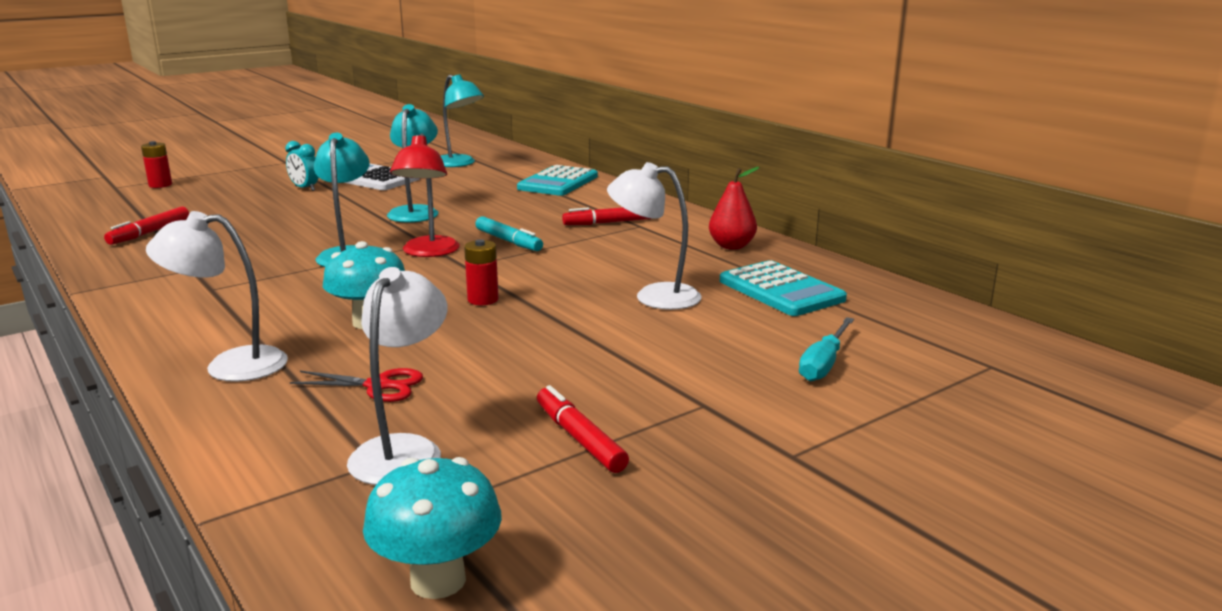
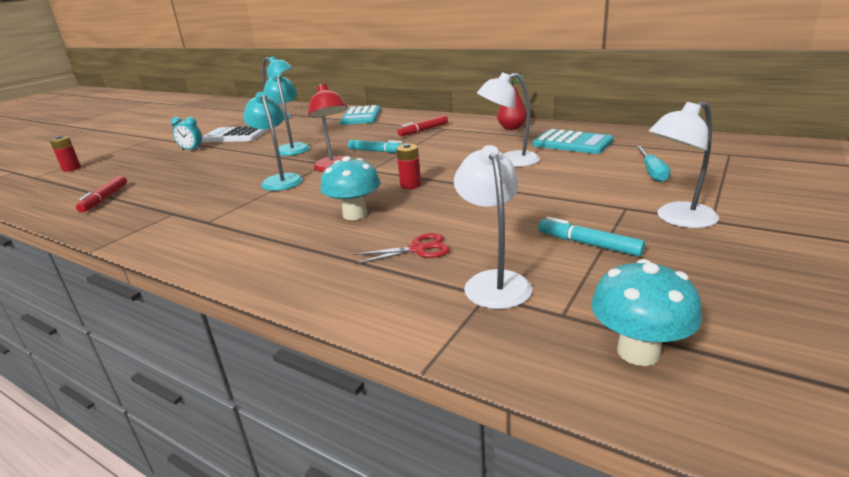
camera: 20 degrees left, 5 degrees up
(230, 365) = (292, 264): white lamp -> white lamp (677, 219)
(580, 438) = (588, 244): red marker -> turquoise marker

